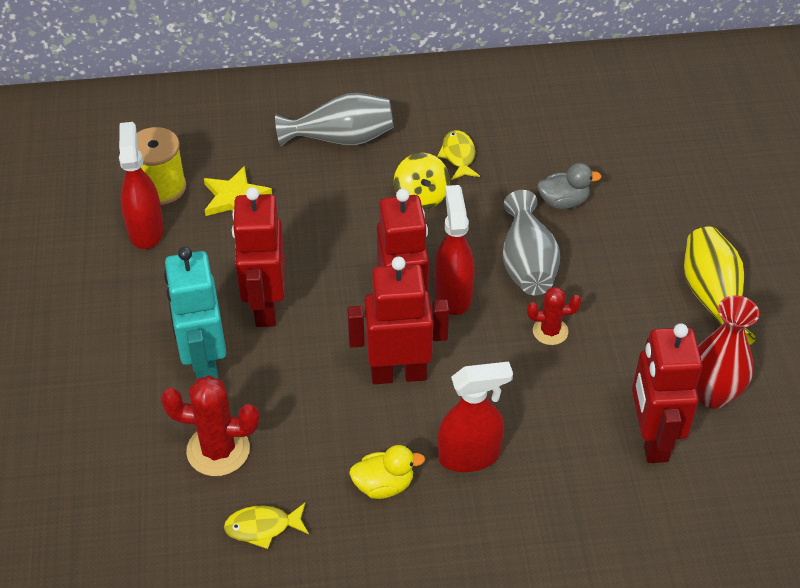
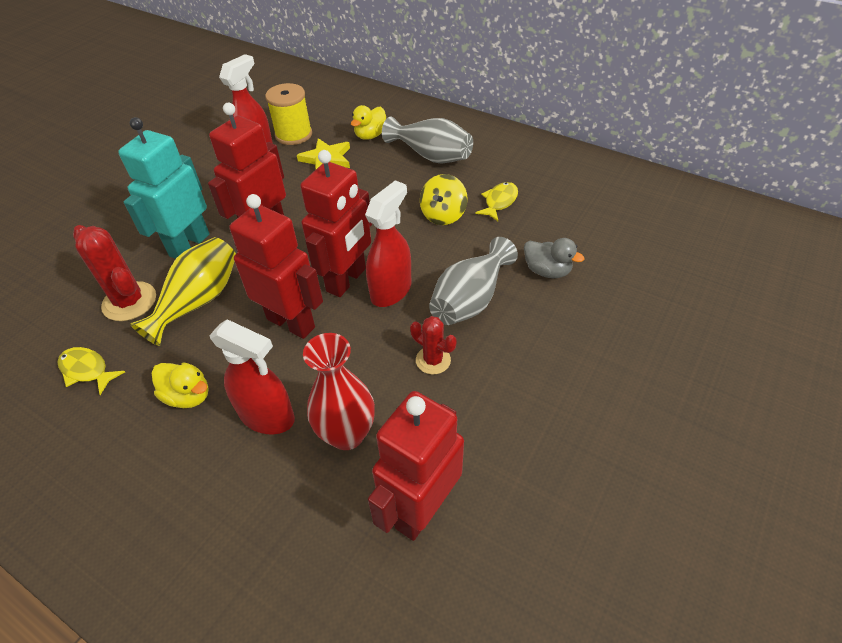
camera: 40 degrees right, 0 degrees up
(250, 146) = (370, 135): none -> yellow duck
(712, 299) = (604, 420): yellow vase -> yellow vase (198, 301)
(713, 394) = (519, 507): red vase -> red vase (347, 434)

